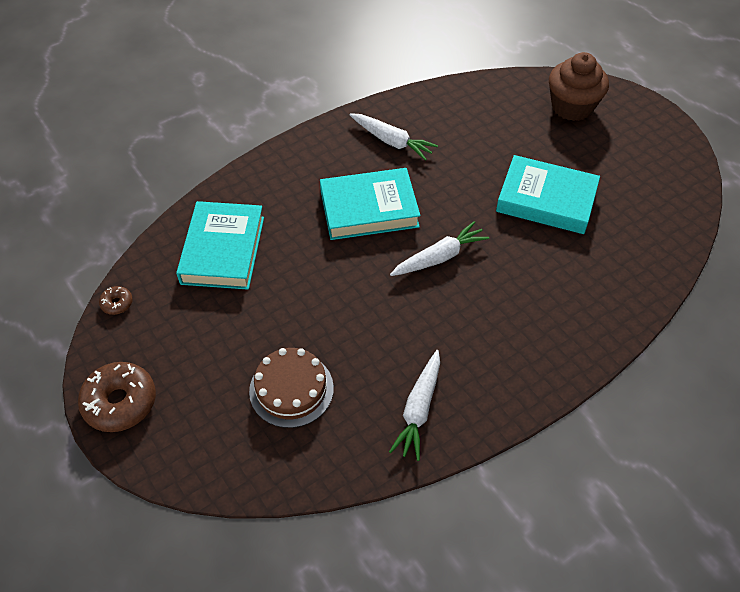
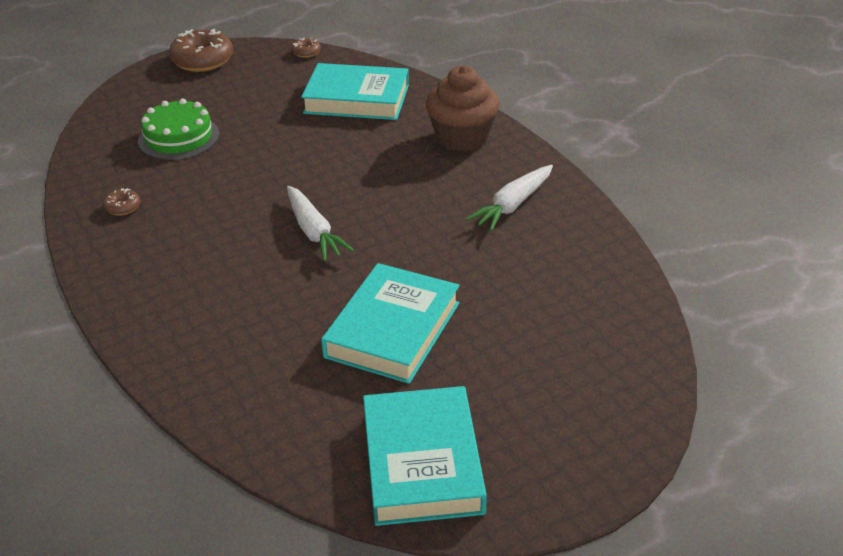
camera: 95 degrees right, 15 degrees down
(291, 389) = (178, 137): brown cake -> green cake
(369, 209) = (399, 185): turquoise book -> turquoise book (422, 462)
(418, 409) = (123, 207): white carrot -> brown donut
(572, 107) = (592, 383): brown cupcake -> brown cupcake (462, 138)

